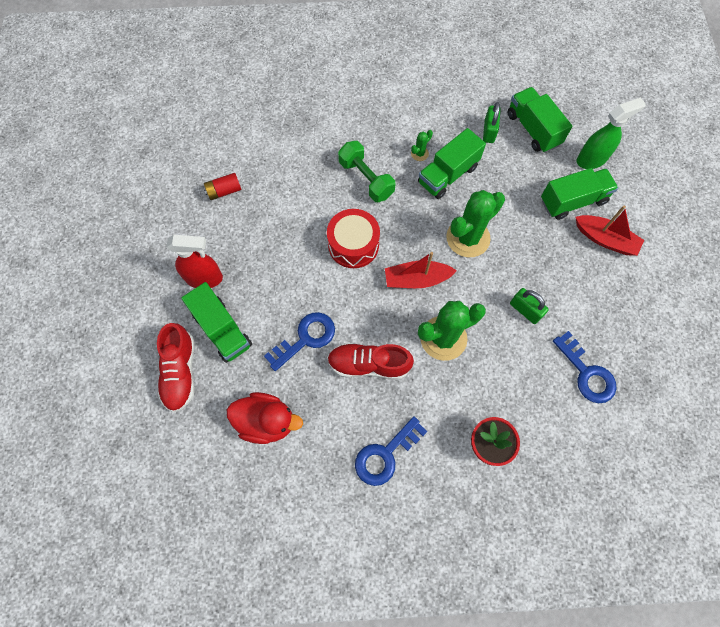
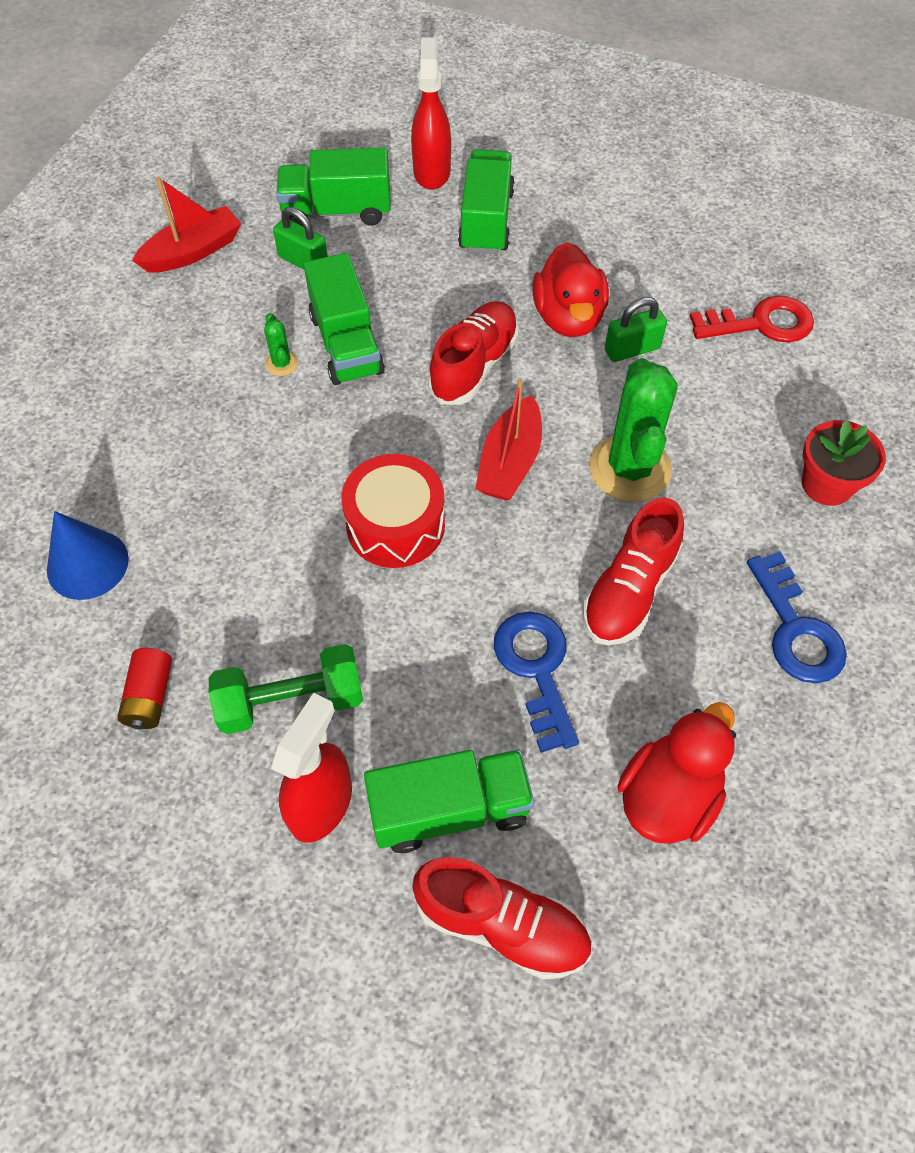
camera: 65 degrees left, 10 degrees down
(273, 136) = (87, 564): none -> blue cone
(366, 179) = (279, 456): green dumbbell -> green dumbbell (291, 701)
(468, 238) = (474, 366): green cactus -> red shoe
(528, 269) = (568, 318): none -> red duck
(586, 373) = (761, 324): blue key -> red key
(592, 159) = (432, 172): green spray bottle -> red spray bottle
(605, 239) = (567, 215): red boat -> red boat (193, 252)

